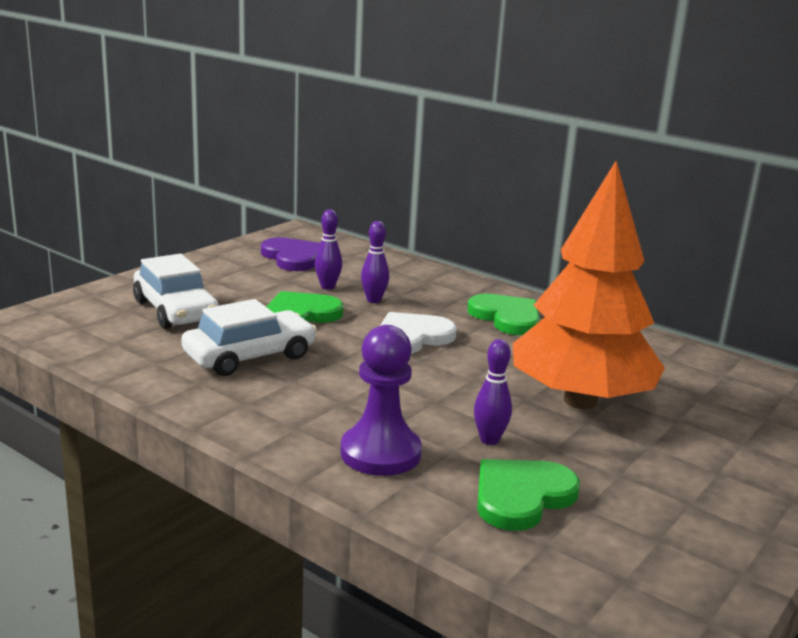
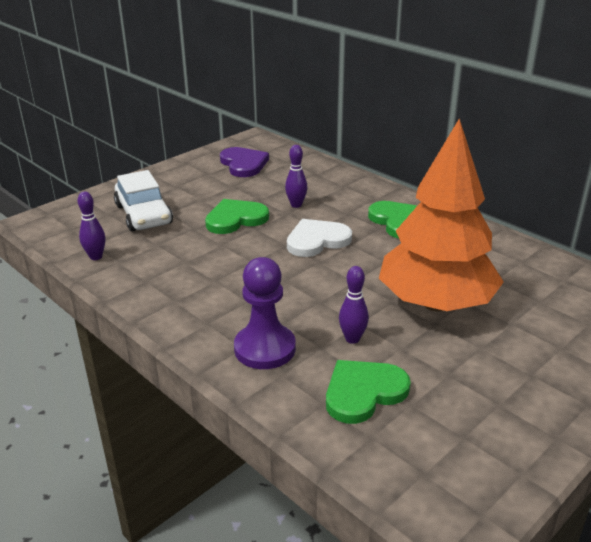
camera: 10 degrees right, 10 degrees up
(249, 356) = (188, 257): white car -> none
(327, 287) = (263, 192): purple bowling pin -> purple bowling pin (96, 257)

